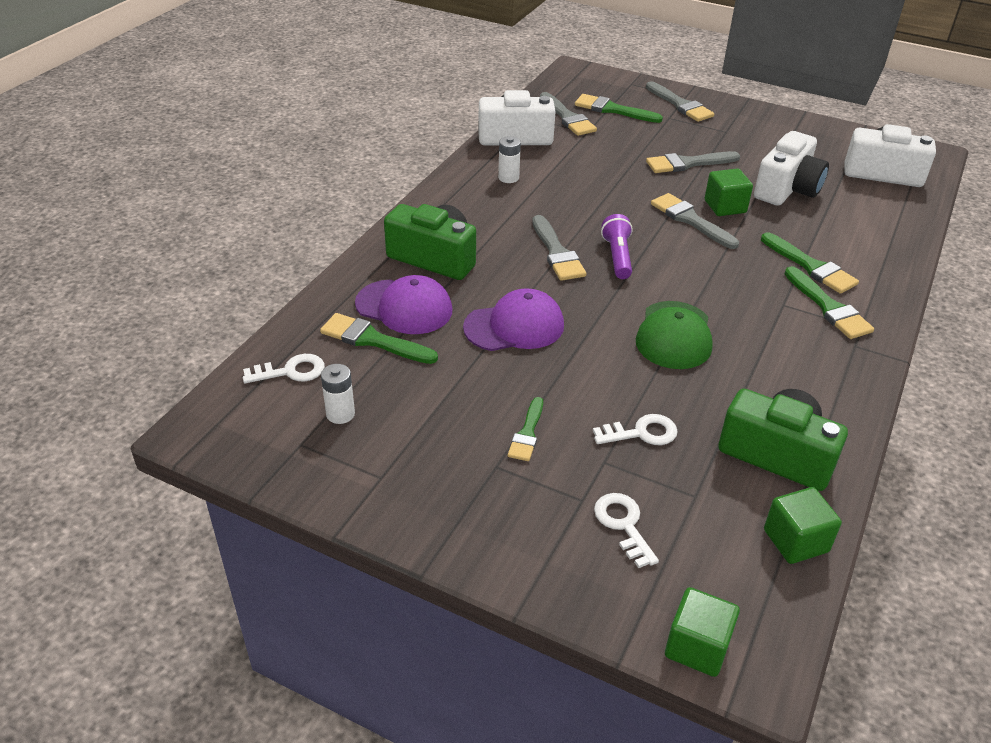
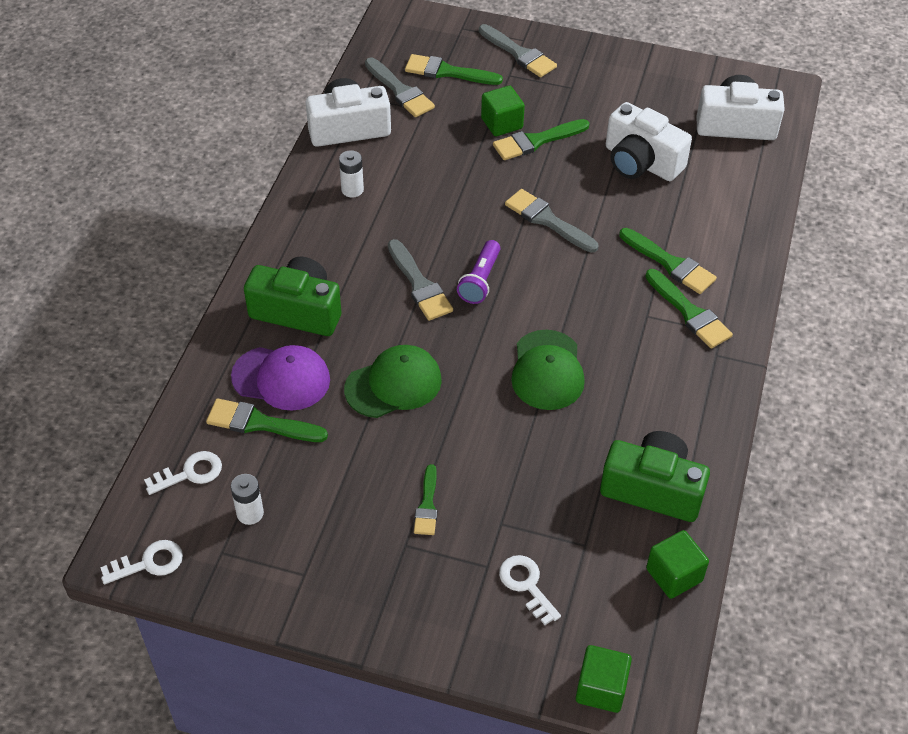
camera: 10 degrees left, 10 degrees up
(514, 326) = (393, 384): purple cap -> green cap
(617, 257) = (480, 280): purple flashlight -> purple flashlight turned 150 degrees counterclockwise
(641, 433) = (530, 487): white key -> white key (149, 563)
(688, 163) = (537, 141): grey brush -> green brush
(725, 207) = (580, 196): green cube -> green cube (502, 123)
(787, 189) = (641, 162): white camera -> white camera turned 105 degrees clockwise

